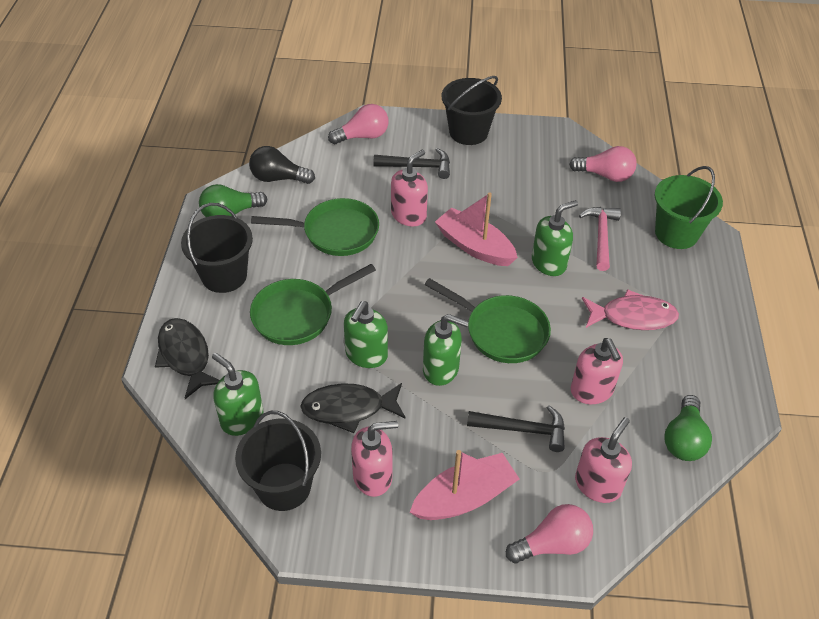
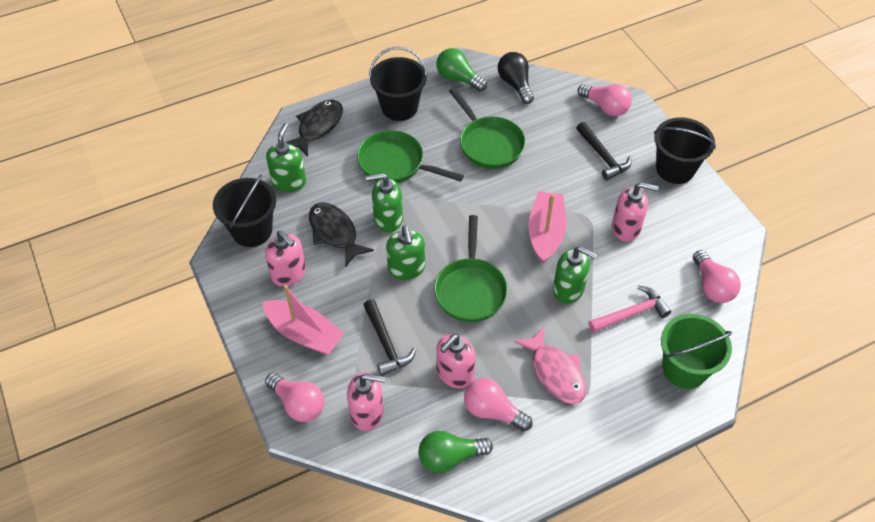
camera: 60 degrees right, 5 degrees up
(409, 215) = (544, 177): pink soap dispenser -> pink soap dispenser (626, 228)
(649, 382) = (492, 411): none -> pink light bulb

